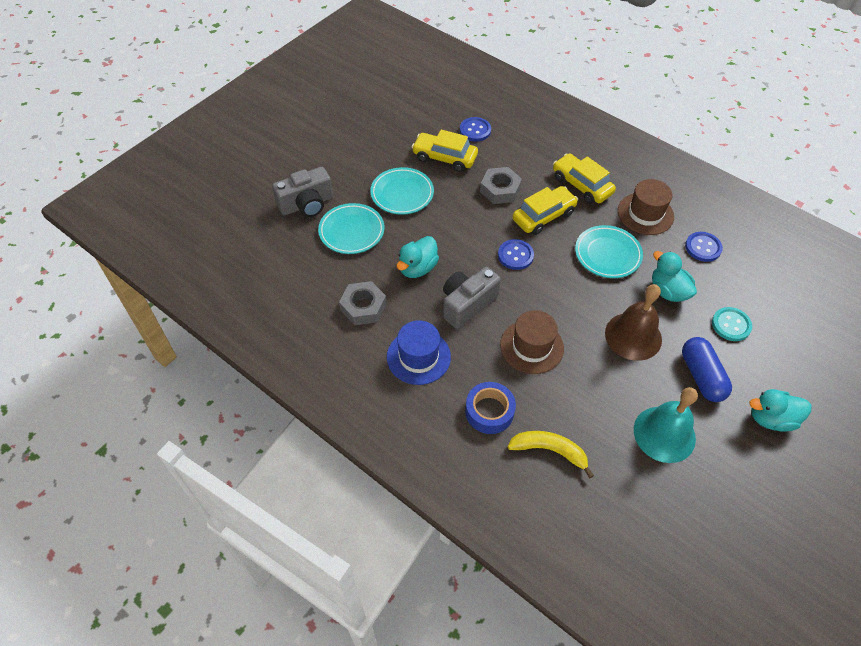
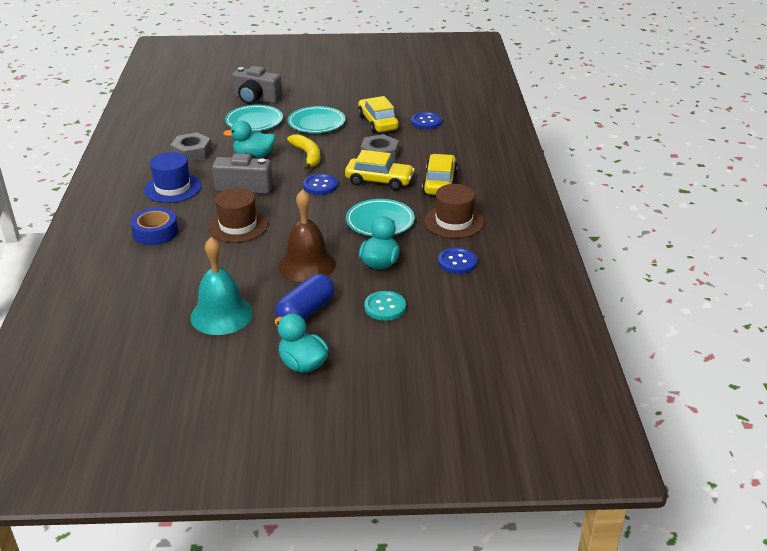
camera: 50 degrees right, 20 degrees down
(549, 450) = (147, 270): yellow banana -> yellow banana (308, 156)

